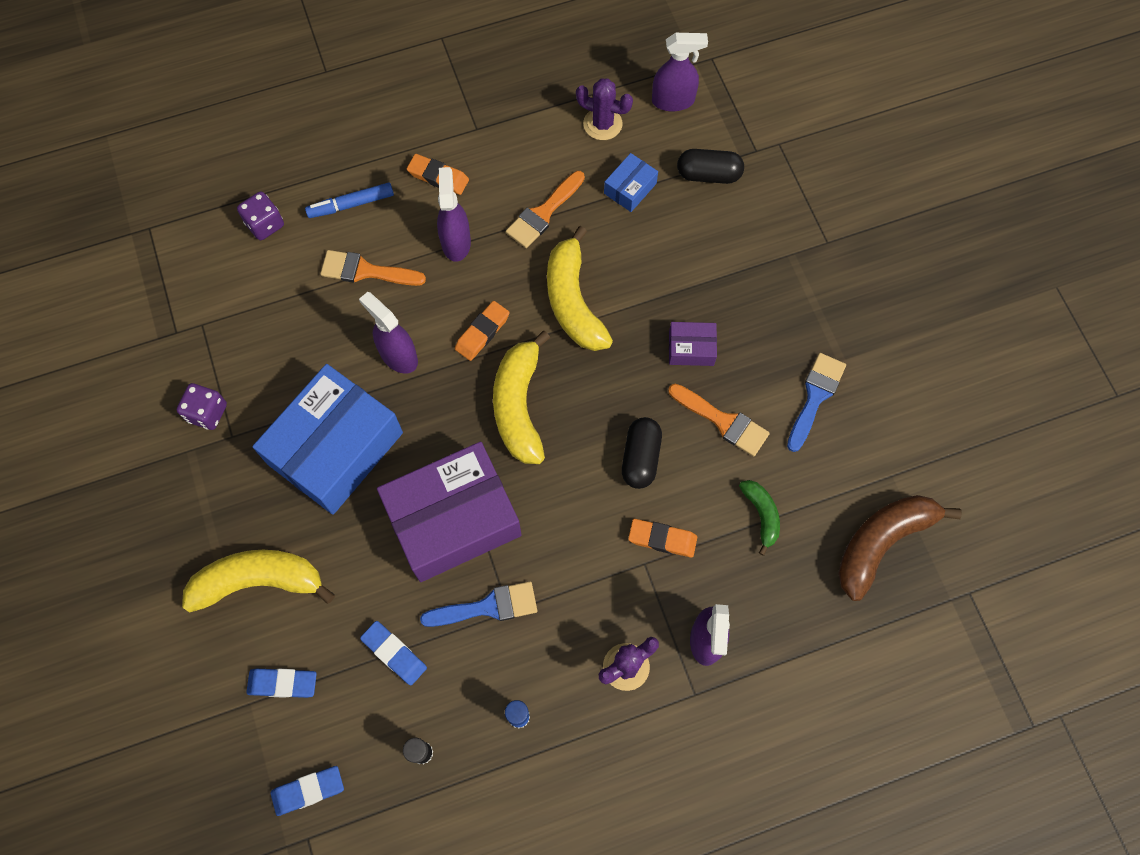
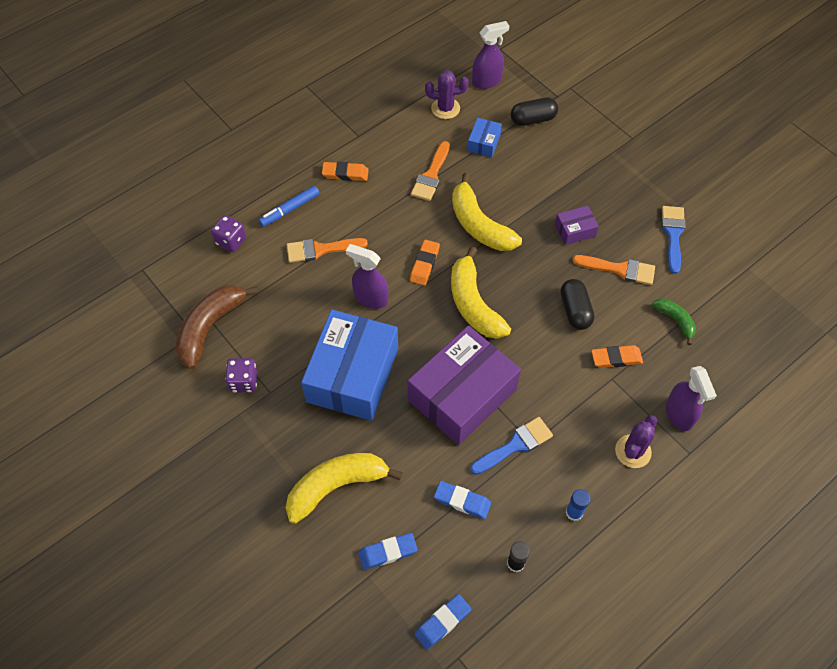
camera: 20 degrees left, 10 degrees down
(456, 242) = (378, 211): purple spray bottle -> none
(881, 543) = (763, 312): brown banana -> brown banana (210, 327)

